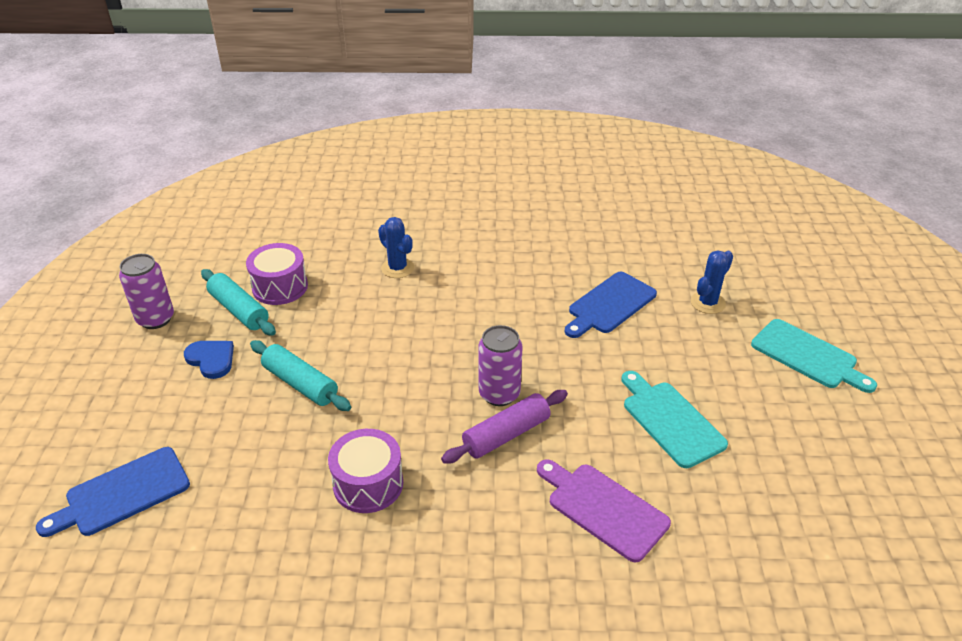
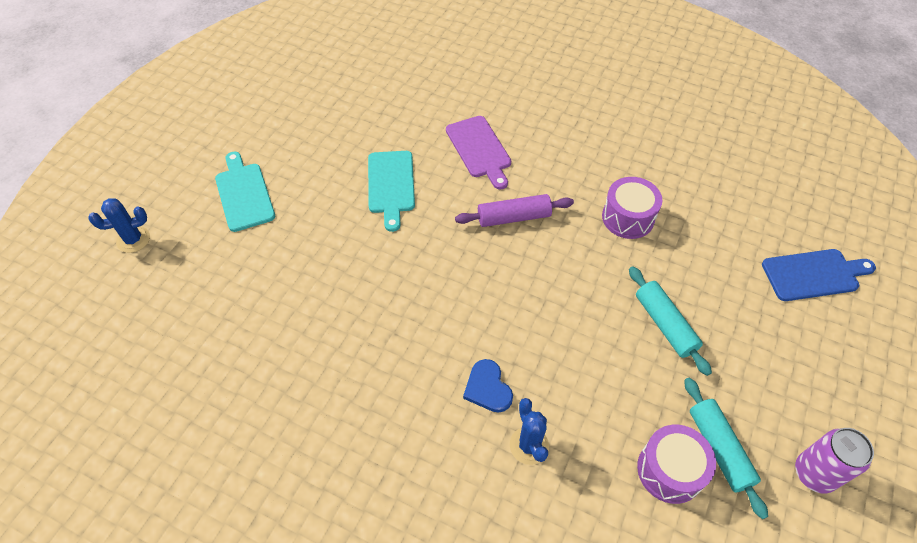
camera: 155 degrees left, 15 degrees up
(211, 359) = (748, 387): blue heart -> blue heart (487, 388)
(499, 394) = (501, 251): purple can -> none
(609, 304) = (349, 304): blue cutting board -> none
(707, 303) = (264, 271): blue cactus -> blue cactus (133, 239)

